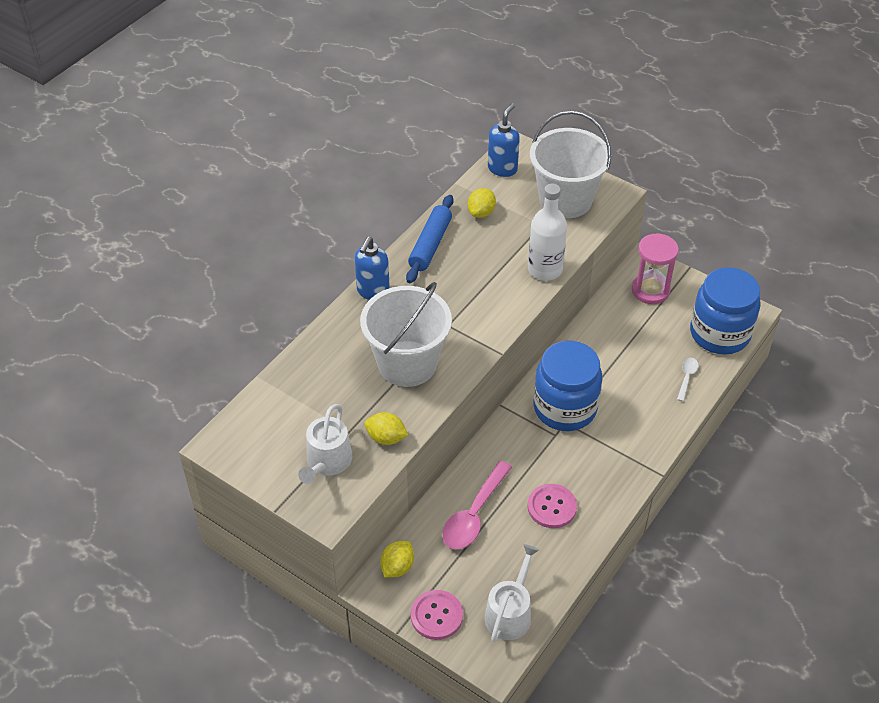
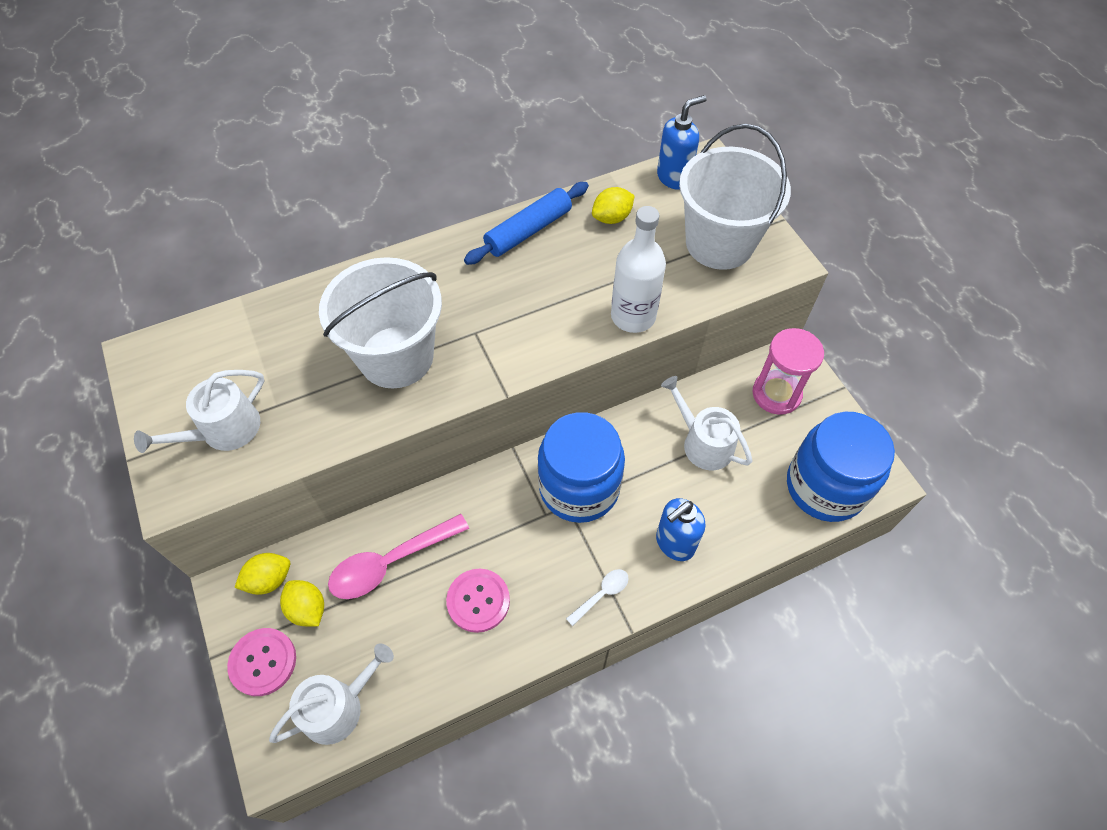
camera: 30 degrees right, 10 degrees up
(373, 292) = (427, 257): blue soap dispenser -> blue soap dispenser (674, 543)
(386, 438) = (304, 434): yellow lemon -> yellow lemon (307, 609)
(625, 342) = (703, 443): none -> white watering can
(686, 377) = (746, 522): white spoon -> white spoon (601, 594)

